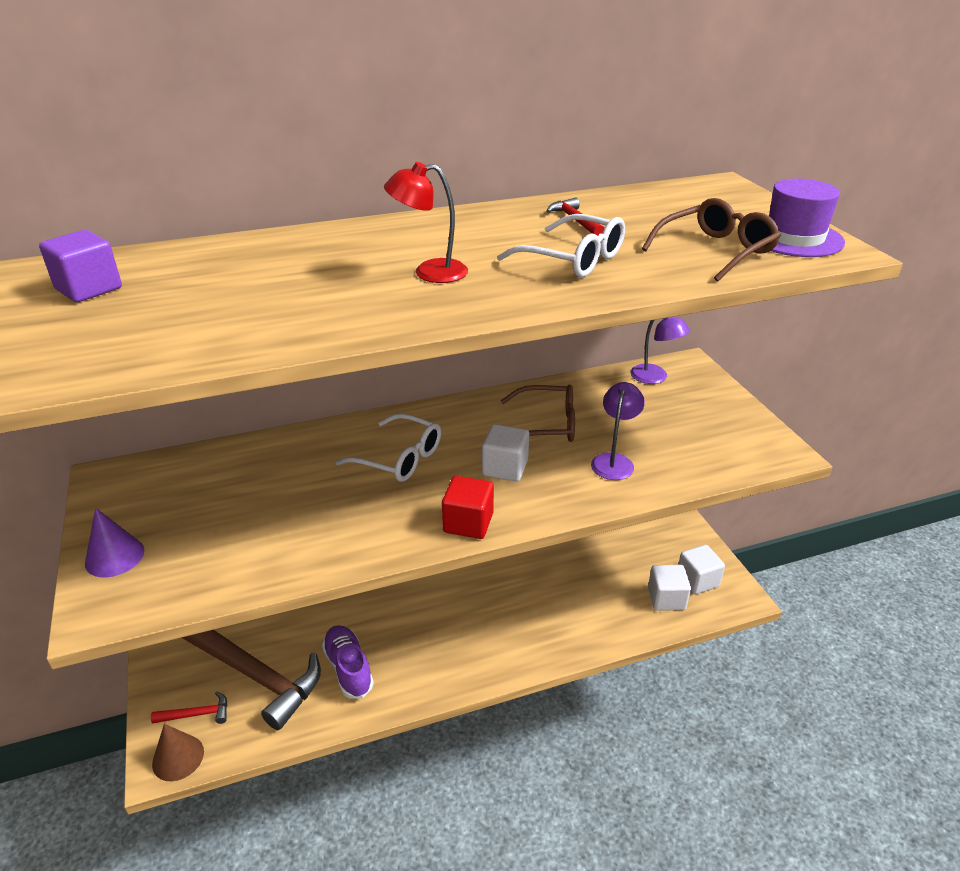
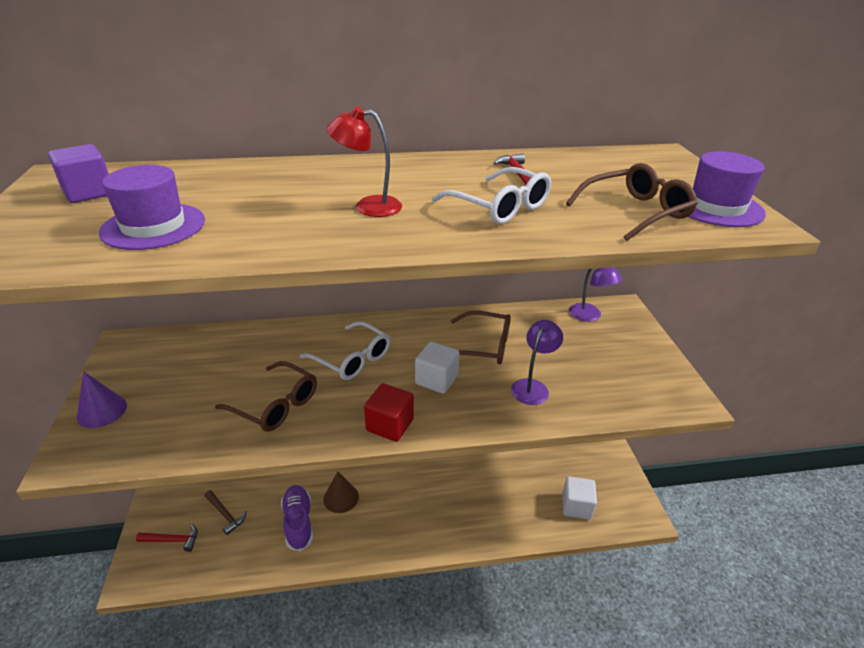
camera: 10 degrees right, 0 degrees up
(178, 757) = (147, 574): brown cone -> brown cone (341, 497)
(196, 318) = (153, 226): none -> purple hat
(254, 674) = (225, 514): brown hammer -> brown hammer, size x0.42
(326, 520) = (275, 405): none -> brown glasses
(697, 580) = (607, 494): white cube -> none

